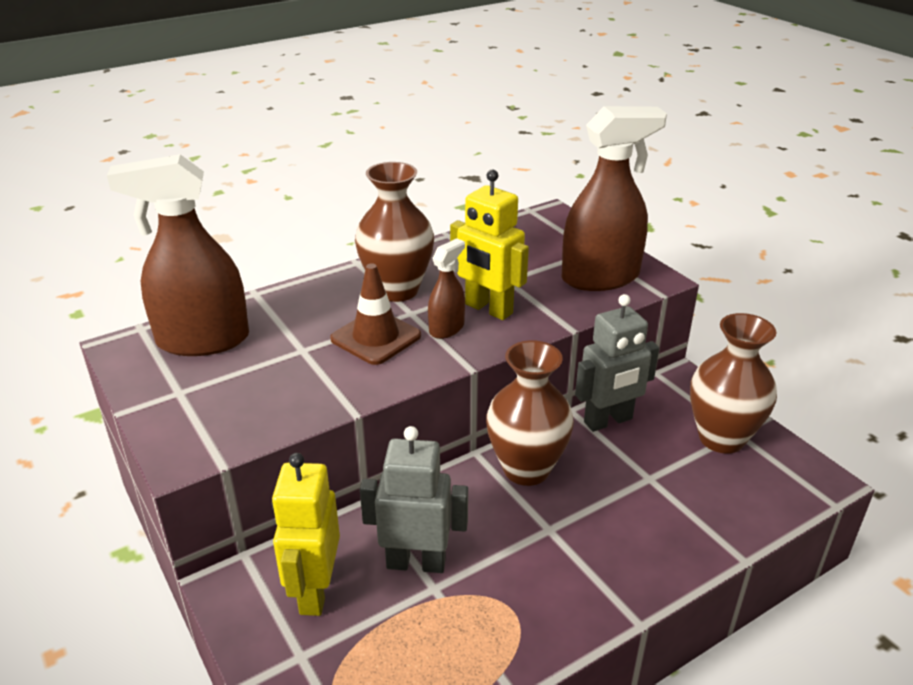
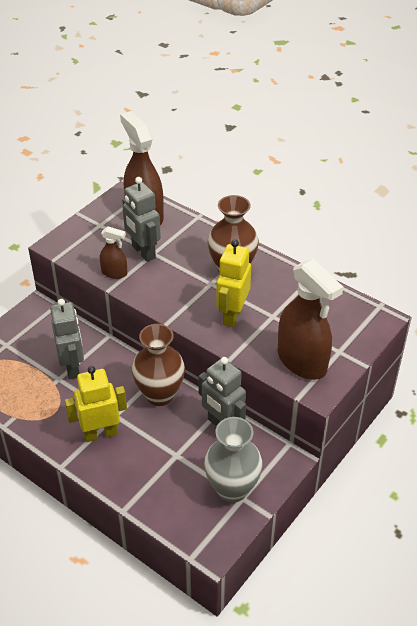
camera: 70 degrees right, 10 degrees up
(292, 359) = (143, 252): none -> grey robot
(314, 591) = (43, 336): yellow robot -> yellow robot (100, 433)
(376, 337) = (178, 276): brown traffic cone -> none
(447, 328) = (201, 303): brown spray bottle -> brown spray bottle (114, 273)
(721, 438) = (232, 489): brown vase -> grey vase

